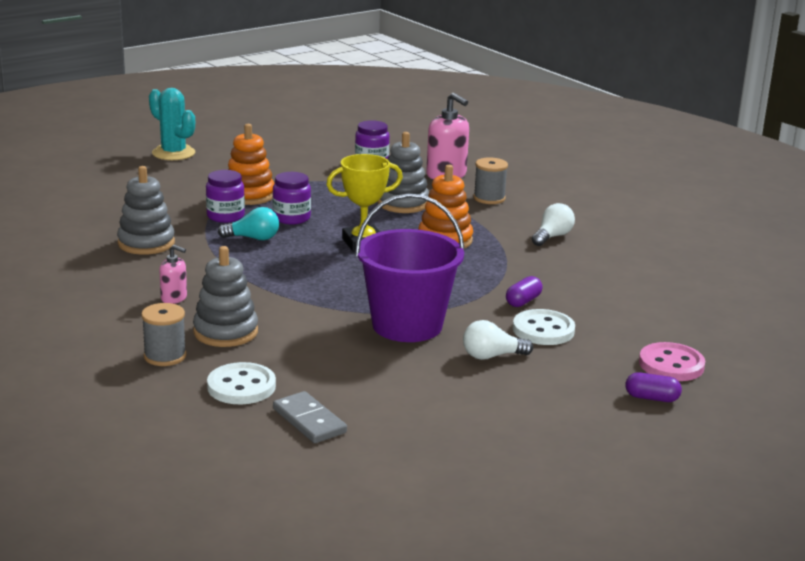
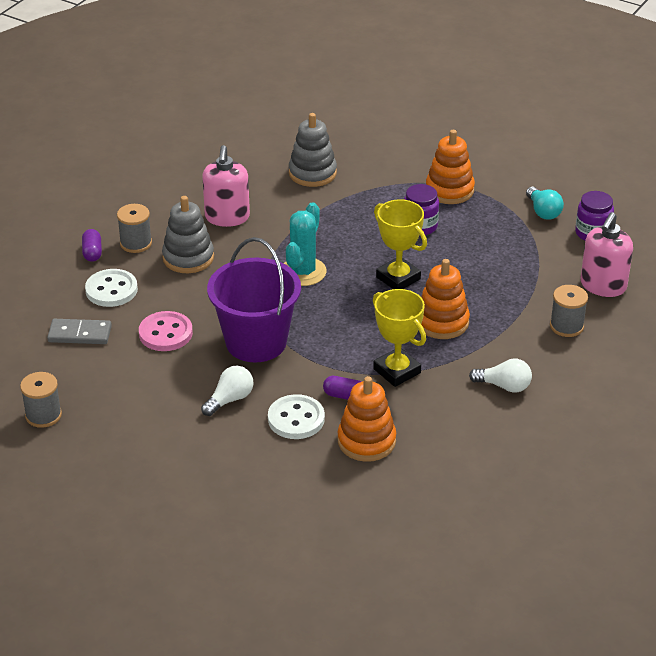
camera: 70 degrees right, 15 degrees up
(173, 153) = (508, 123): turquoise cactus -> turquoise cactus (303, 272)
(174, 298) = (227, 217): pink soap dispenser -> pink soap dispenser, size x1.84
(225, 216) = (395, 192): purple jar -> none
(253, 238) = (362, 219): turquoise light bulb -> turquoise light bulb (543, 212)
(309, 421) = (80, 334): grey domino -> grey domino turned 60 degrees clockwise
(403, 203) = (506, 277): grey stacking toy -> none
(447, 470) = (43, 415): none -> grey spool
(492, 356) = (230, 399): white light bulb -> white light bulb turned 75 degrees clockwise
(502, 272) = (397, 371): none -> yellow trophy
(594, 305) = (366, 441): none -> orange stacking toy
(652, 398) = (209, 504): purple capsule -> purple capsule (92, 252)
(671, 365) = (277, 508): pink button -> pink button (165, 333)

